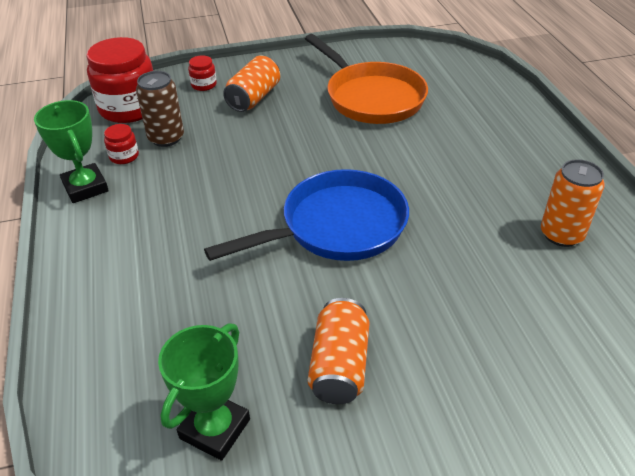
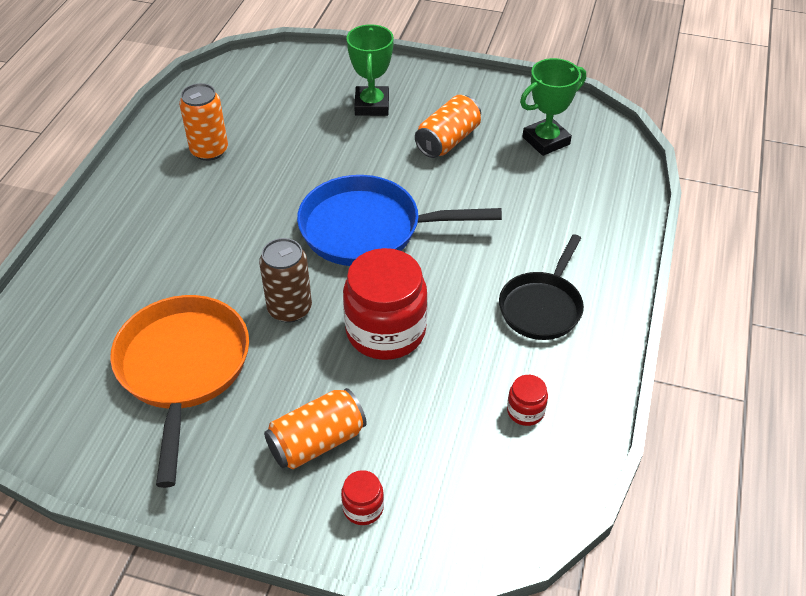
camera: 150 degrees left, 5 degrees up
(85, 187) = (582, 382): green trophy -> green trophy (372, 105)
(129, 108) = (488, 506): red jar -> red jar (385, 331)
(138, 226) = (542, 307): none -> black pan
(166, 138) = (464, 419): brown can -> brown can (289, 309)

